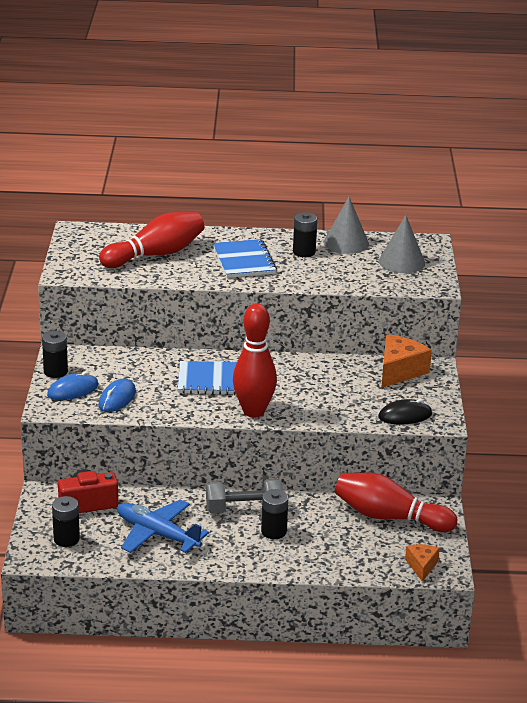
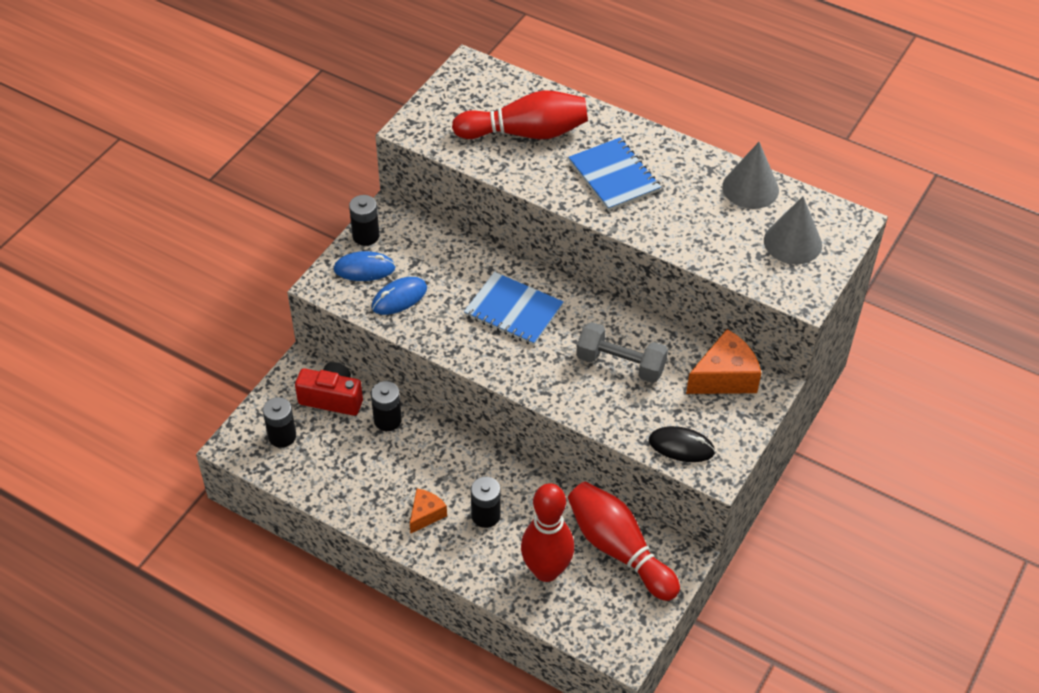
camera: 30 degrees right, 20 degrees up
(157, 534) = (370, 468): blue plane -> none
(244, 261) = (614, 176): blue notebook -> blue notebook turned 45 degrees counterclockwise
(244, 509) = (476, 472): grey dumbbell -> grey dumbbell (620, 364)
(253, 411) = (523, 372): red bowling pin -> red bowling pin (546, 570)
(304, 252) = (691, 186): black battery -> black battery (387, 420)
(421, 566) = (604, 632): orange cheese -> orange cheese (426, 515)

